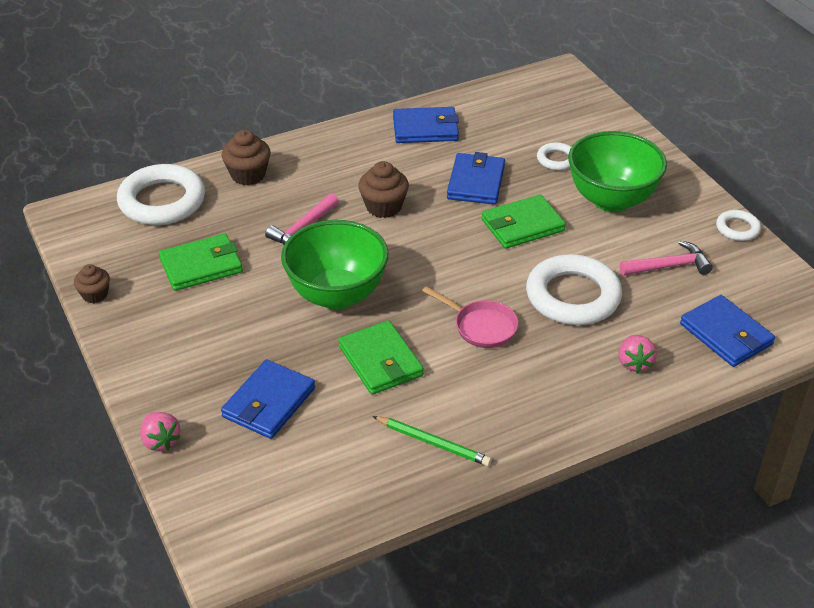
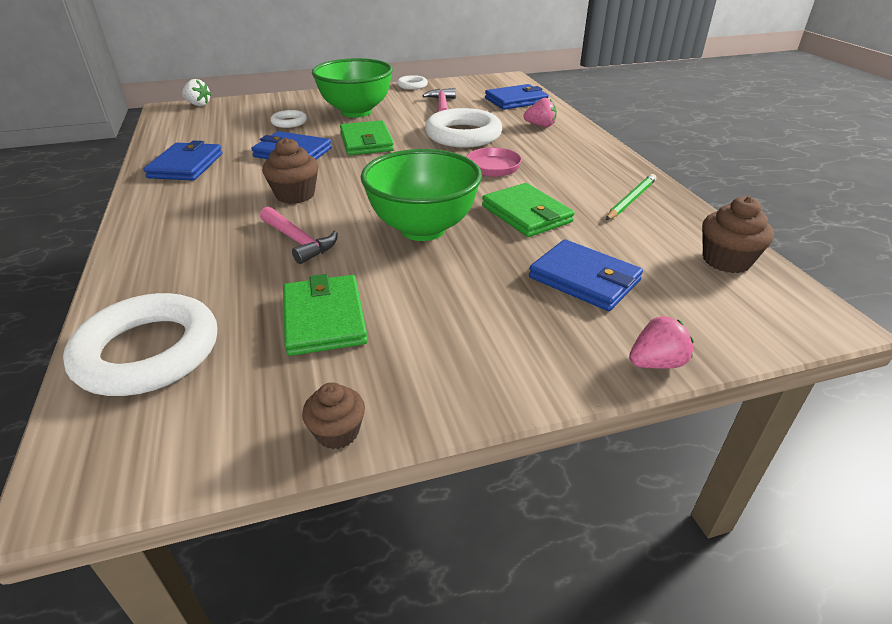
camera: 80 degrees left, 5 degrees down
(248, 175) = (158, 273): brown cupcake -> brown cupcake (726, 260)
(380, 361) = (526, 214): green wallet -> green wallet turned 75 degrees clockwise
(581, 86) = (198, 105): none -> white strawberry

